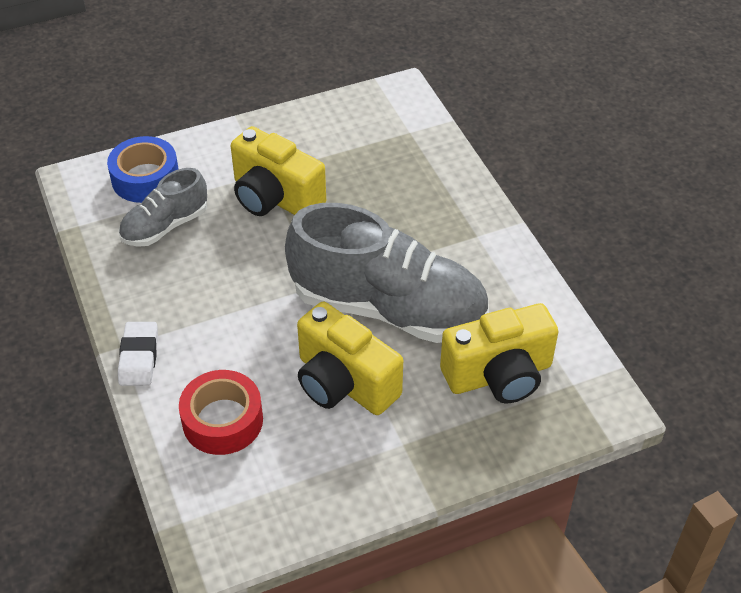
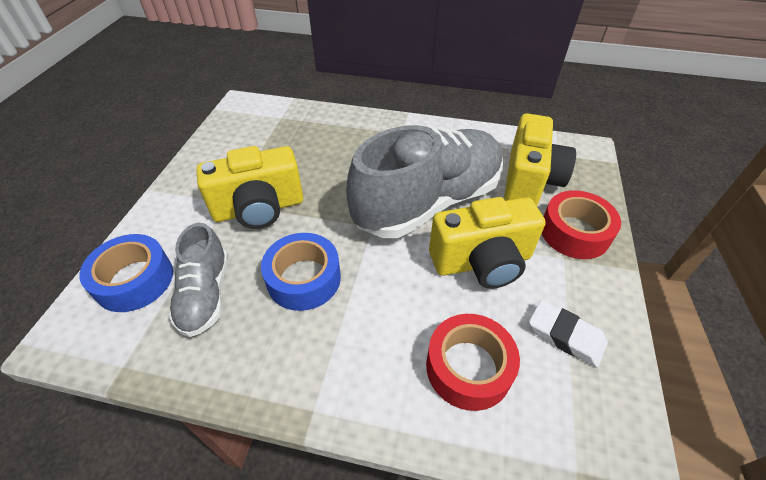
camera: 55 degrees left, 0 degrees up
(139, 357) = (341, 401): white eraser -> white eraser (565, 336)
(226, 273) = (304, 278): none -> blue tape
(448, 441) = (574, 232): none -> red tape

